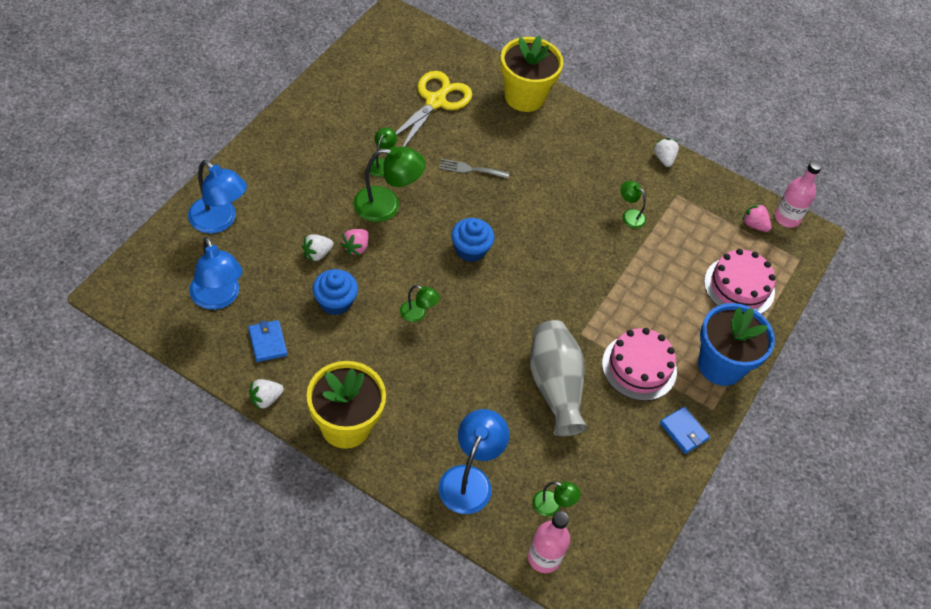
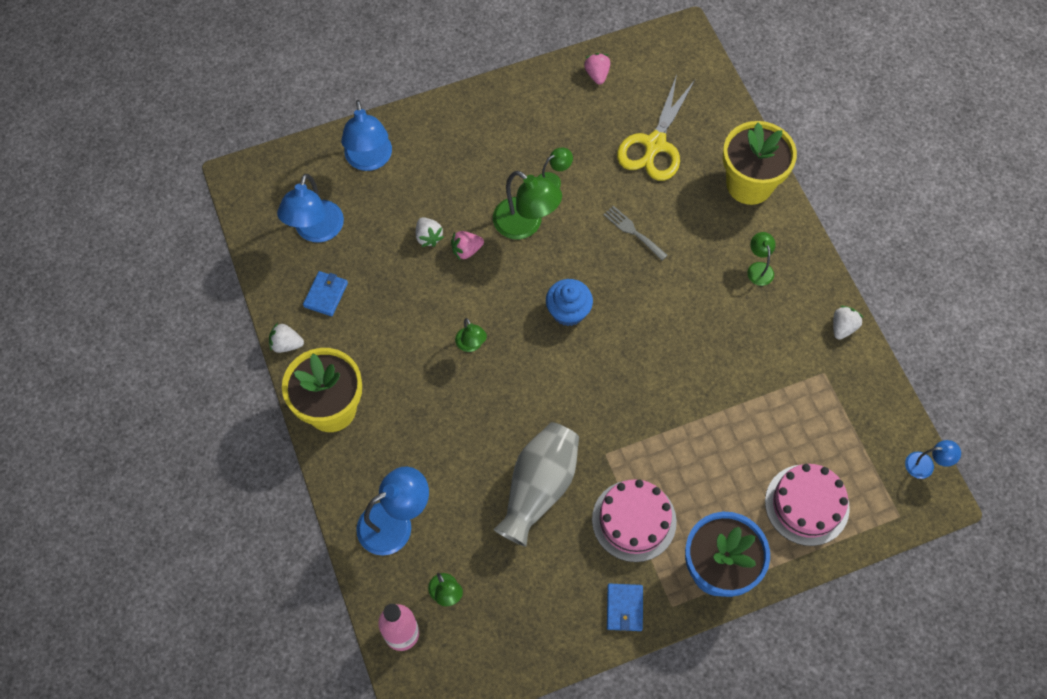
camera: 45 degrees right, 10 degrees up
(317, 254) = (428, 237): white strawberry -> white strawberry turned 120 degrees counterclockwise
(335, 302) = (409, 291): blue cupcake -> none
(435, 102) = (655, 144): yellow scissors -> yellow scissors turned 135 degrees clockwise
(629, 215) = (754, 366): green lamp -> green lamp (759, 268)
(754, 225) = (881, 451): pink strawberry -> pink strawberry (597, 74)
(787, 218) = (925, 465): pink bottle -> blue lamp

